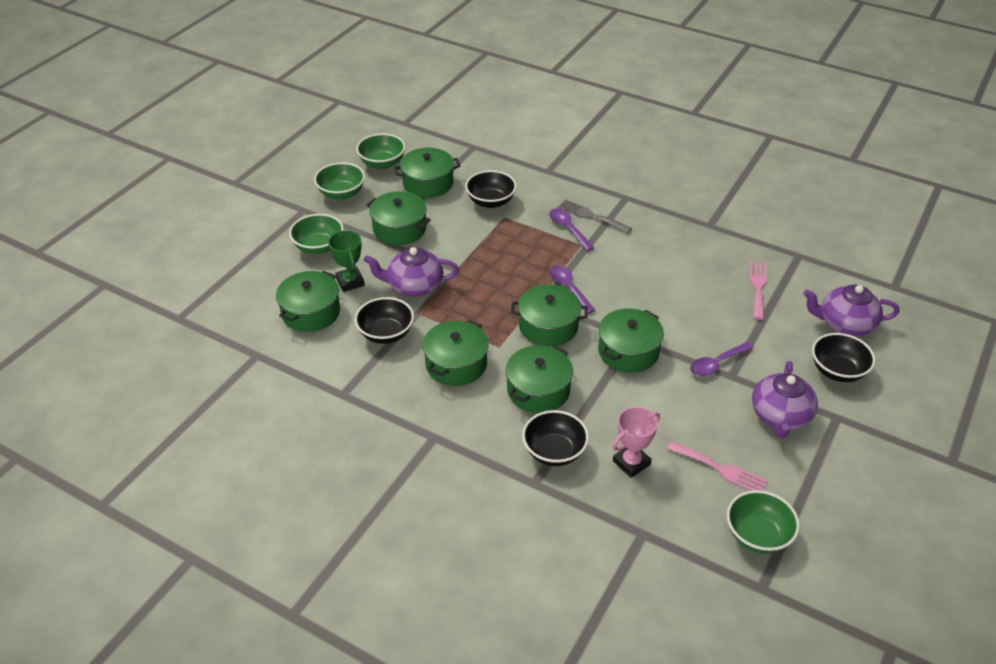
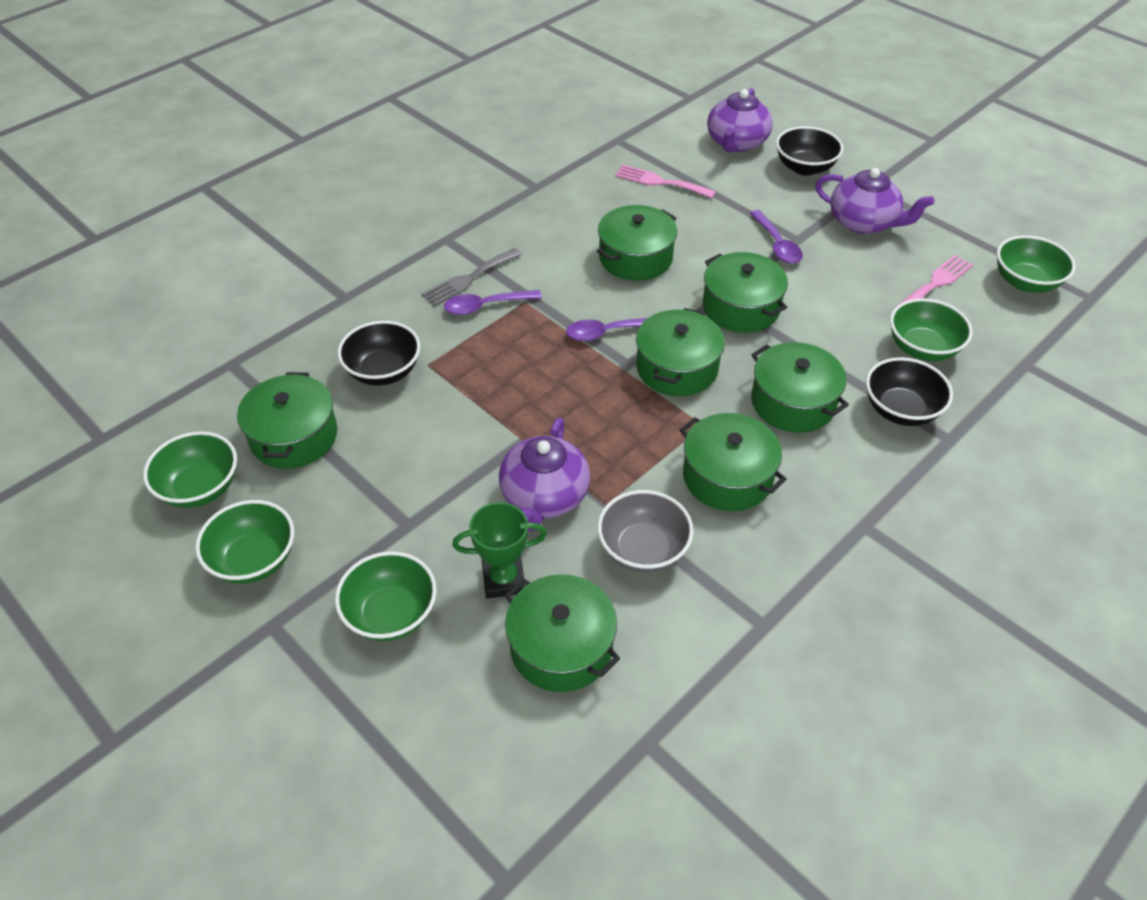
camera: 75 degrees left, 5 degrees up
(386, 334) = (643, 549): black bowl -> grey bowl
(399, 229) = (396, 492): green pot -> green pot (635, 258)
(631, 463) = (922, 348): pink trophy -> green bowl

